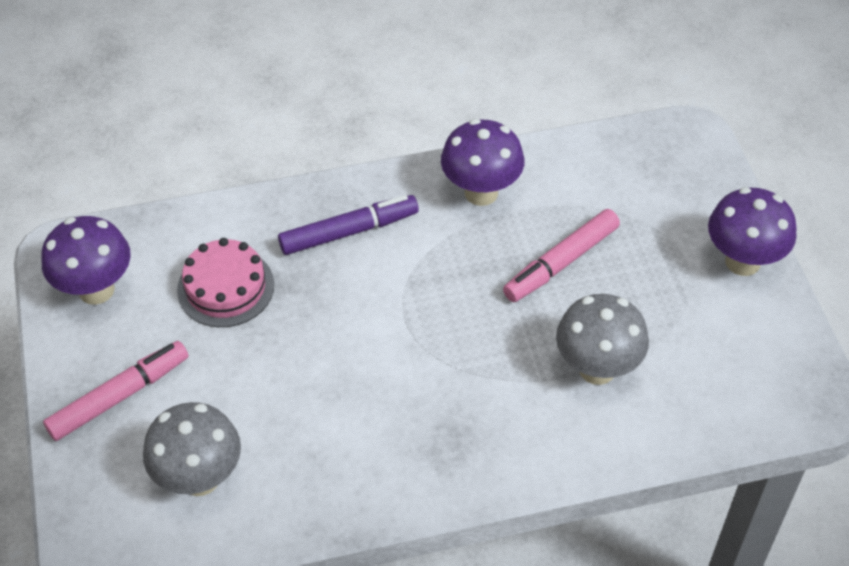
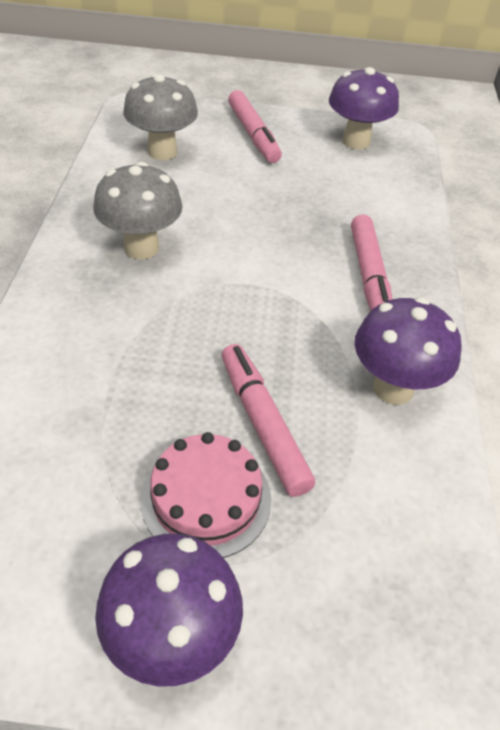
camera: 105 degrees right, 5 degrees down
(225, 287) = (332, 196): pink cake -> pink cake (206, 499)
(349, 232) = (369, 276): purple marker -> pink marker
(597, 369) = (107, 402): grey mushroom -> grey mushroom (141, 248)

